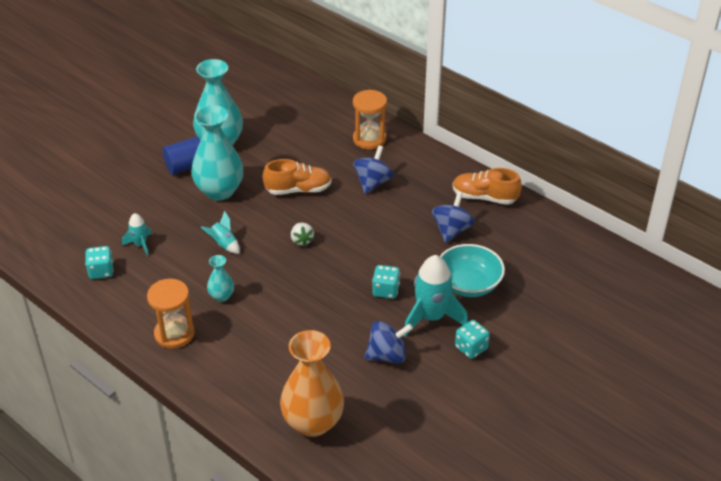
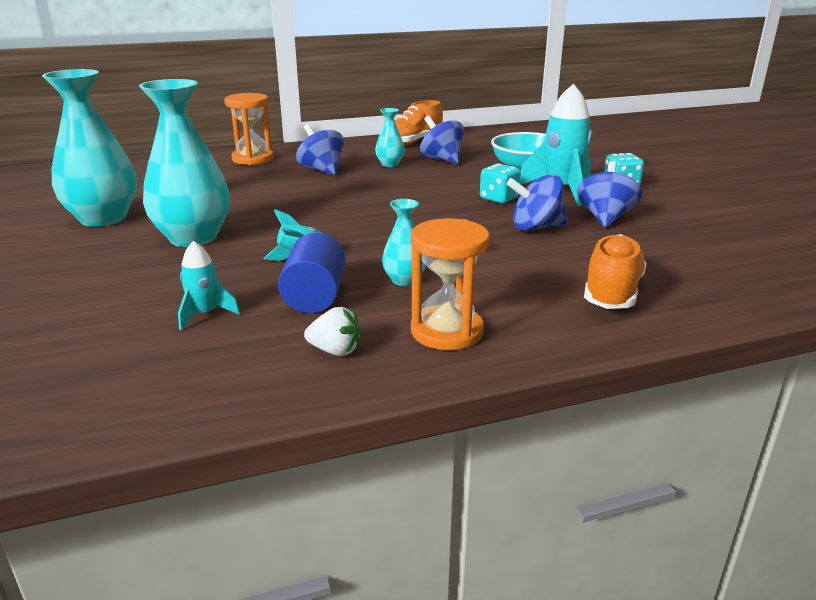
camera: 60 degrees left, 15 degrees down
(101, 271) = (213, 364): turquoise dice -> none
(186, 166) = (102, 246): blue cylinder -> blue cylinder (315, 297)
(298, 190) = (272, 200): orange shoe -> orange shoe (612, 292)
(302, 240) = (362, 216): white strawberry -> white strawberry (335, 351)
(313, 422) = (702, 277): orange vase -> none
(342, 326) = (536, 228): none -> blue spinning top
(416, 209) = (390, 164): none -> turquoise vase

